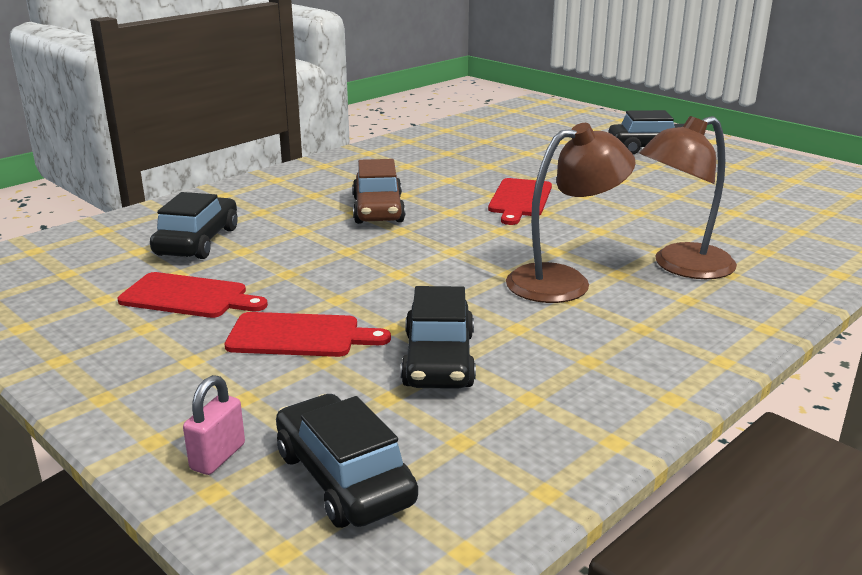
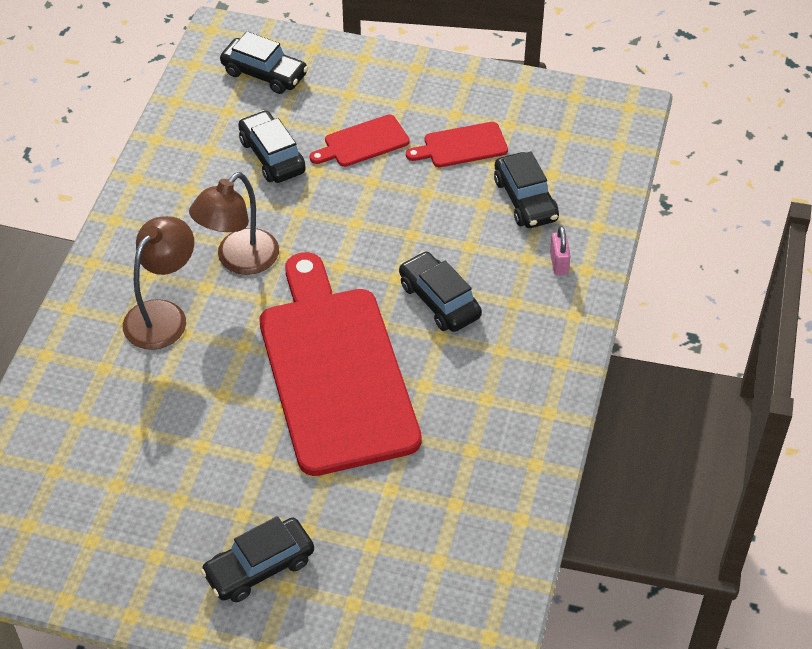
camera: 150 degrees right, 25 degrees up
(218, 457) = (327, 62): pink padlock -> pink padlock (559, 263)
(378, 210) = (439, 300): brown car -> black car
(520, 200) = (335, 371): red cutting board -> red cutting board, size x2.40

